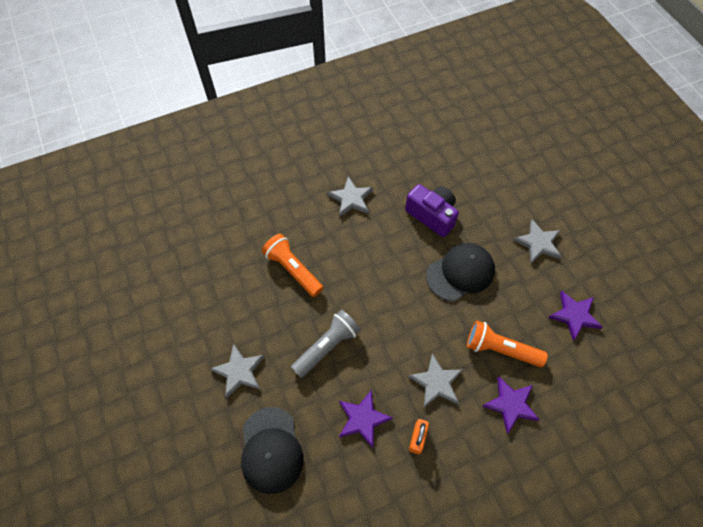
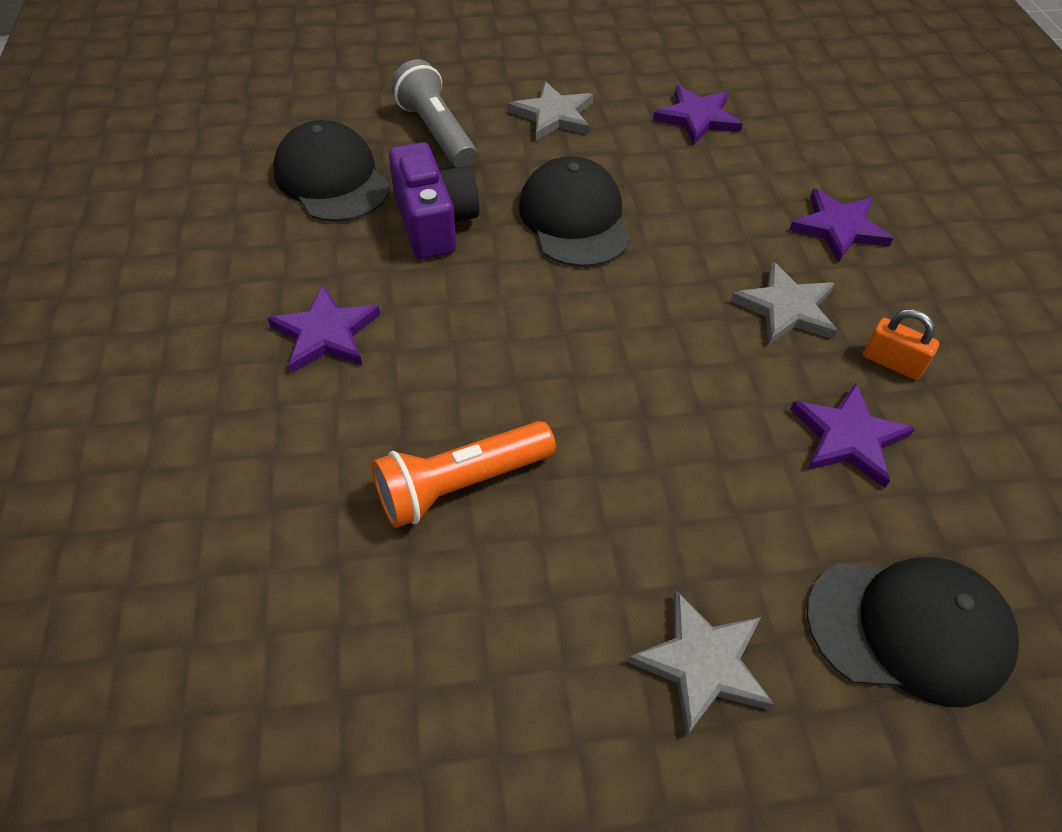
camera: 75 degrees left, 10 degrees down
(327, 347) = (677, 462): grey flashlight -> grey flashlight (437, 133)
(351, 198) = (325, 333): grey star -> purple star
(432, 215) = (434, 222): purple camera -> purple camera turned 105 degrees clockwise
(443, 166) = (332, 179): none -> black cap
(500, 349) = (738, 212): orange flashlight -> none

